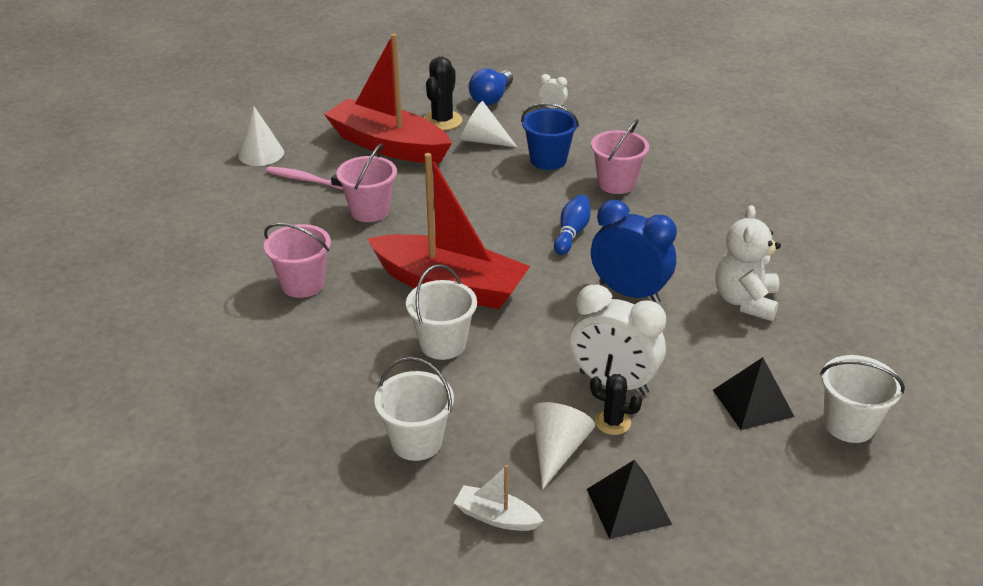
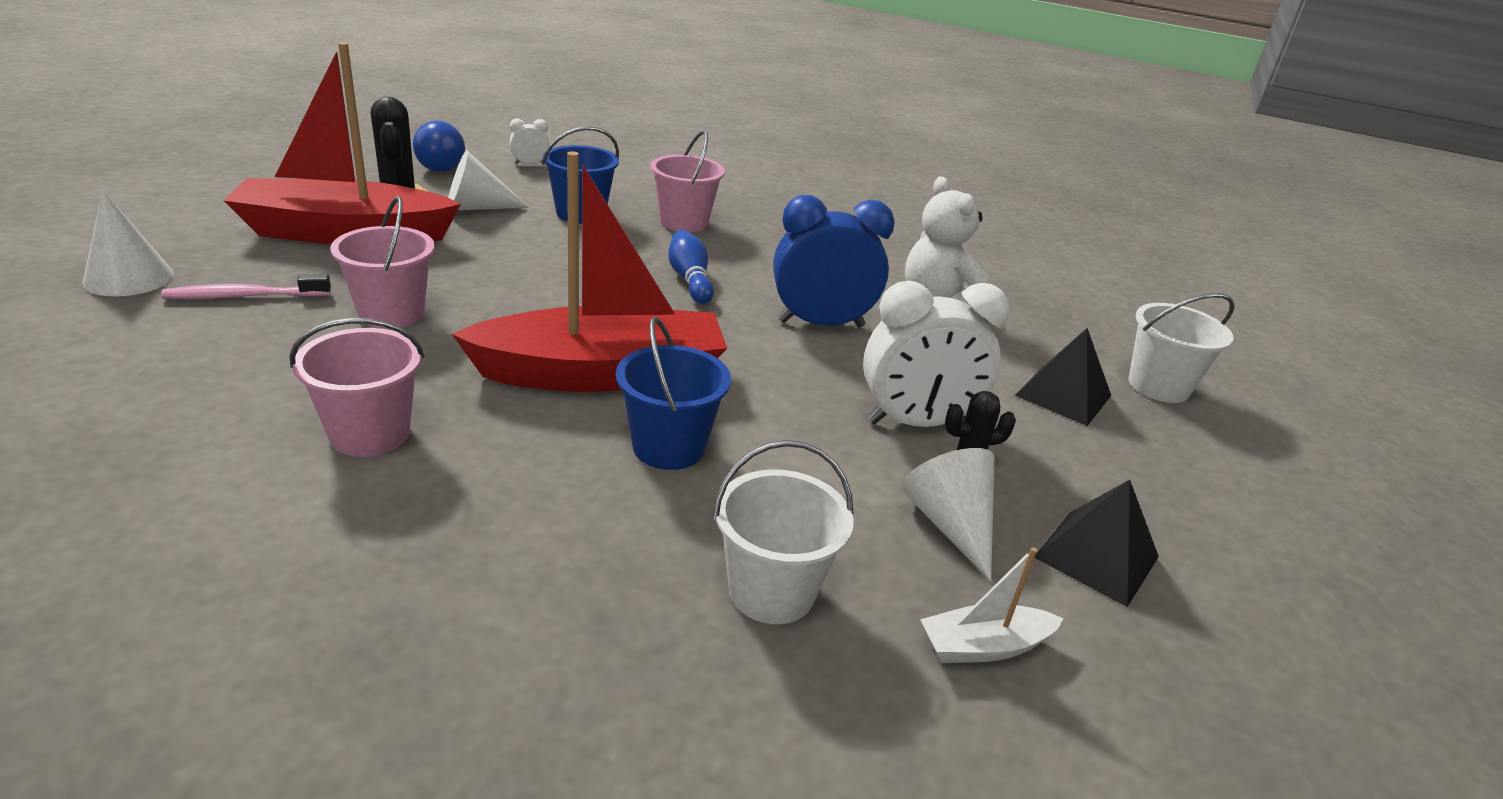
camera: 40 degrees left, 5 degrees down
(443, 344) = (669, 447): white bucket -> blue bucket

